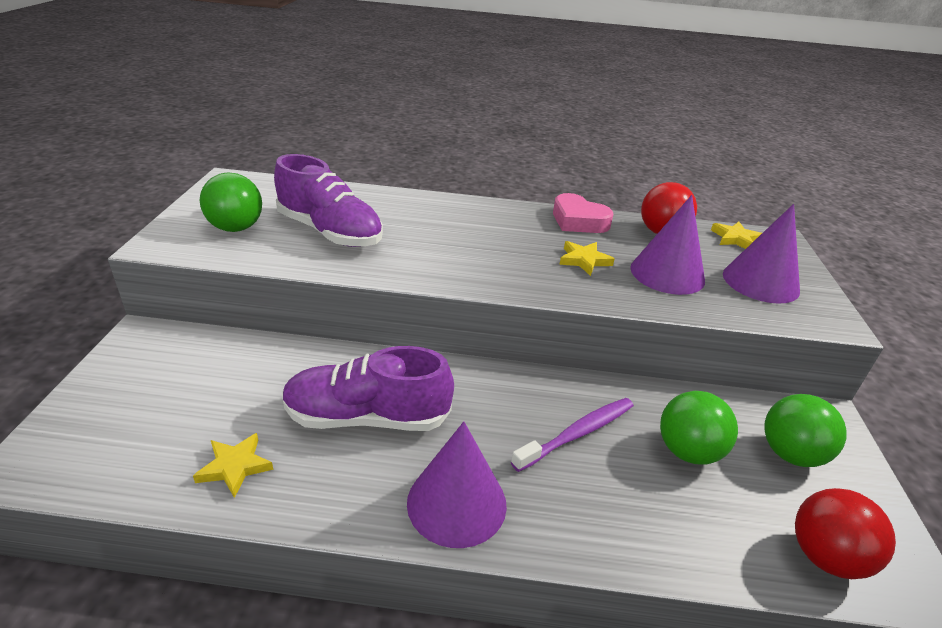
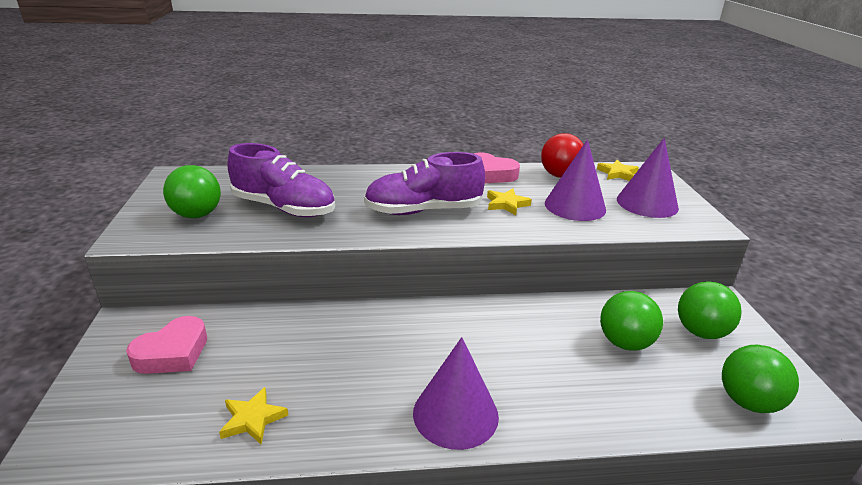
camera: 10 degrees left, 5 degrees down
(178, 377) = (173, 353): none -> pink heart
(367, 417) = (356, 359): purple shoe -> purple shoe (423, 211)
(577, 433) = (535, 344): purple toothbrush -> none
(825, 556) = (748, 402): red ball -> green ball

